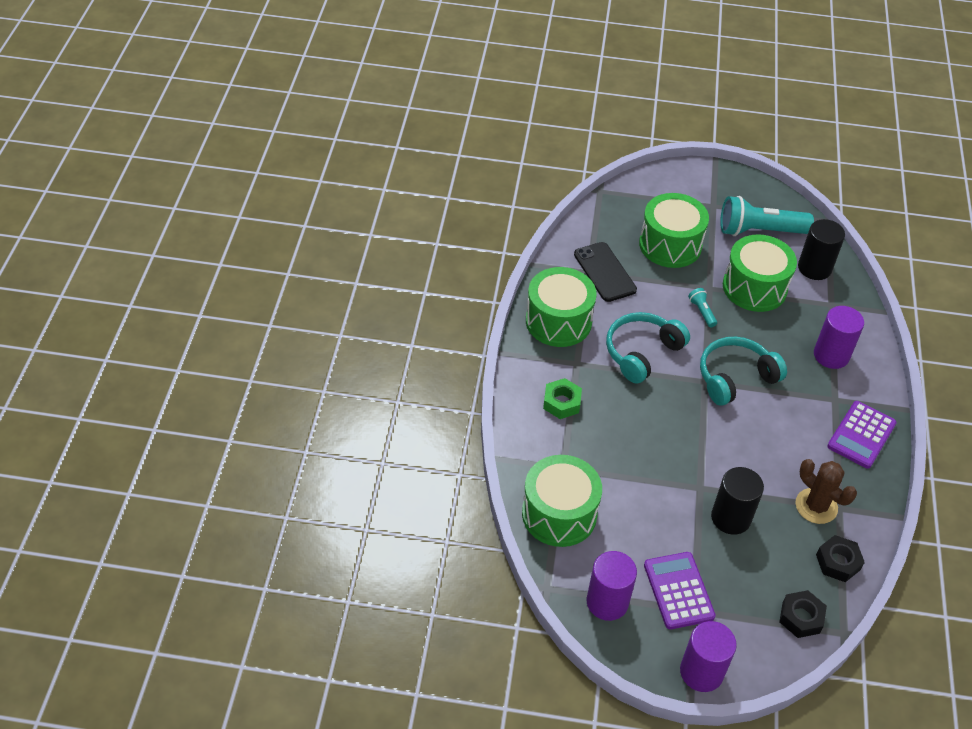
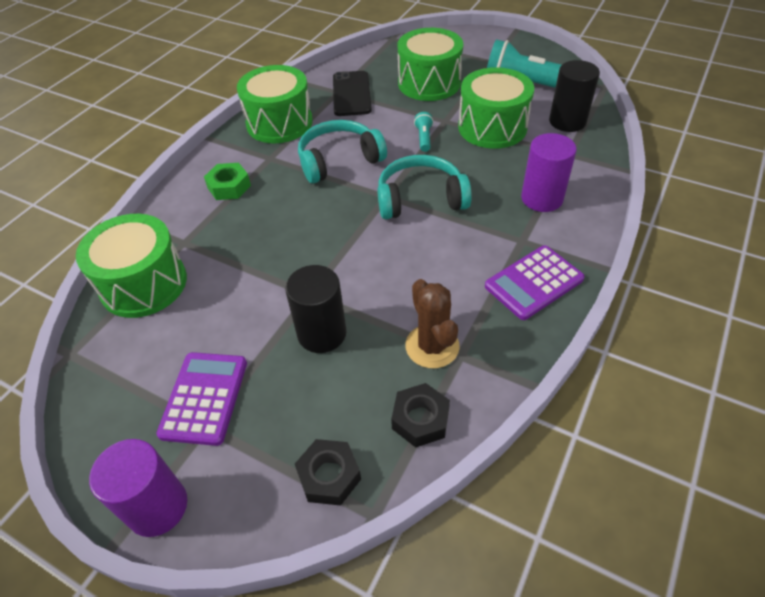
camera: 25 degrees right, 0 degrees up
(607, 602) = (117, 387): purple cylinder -> none

